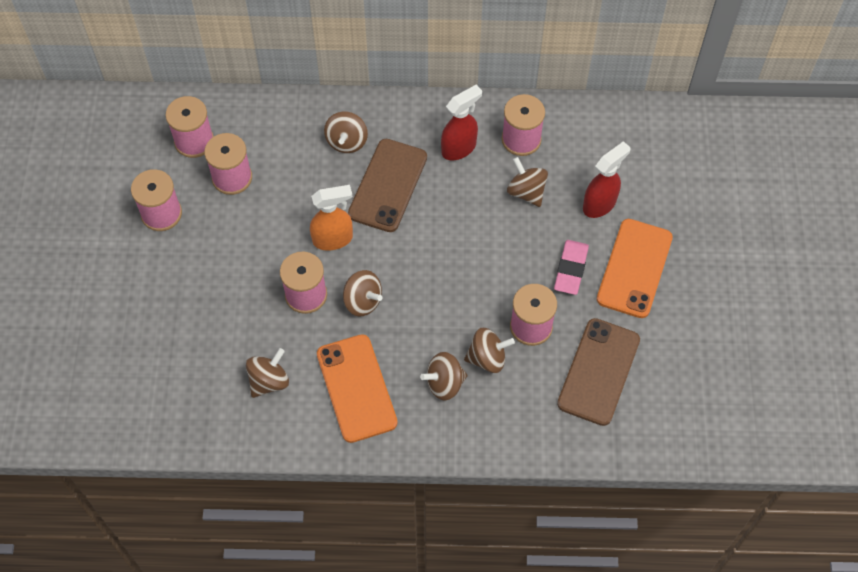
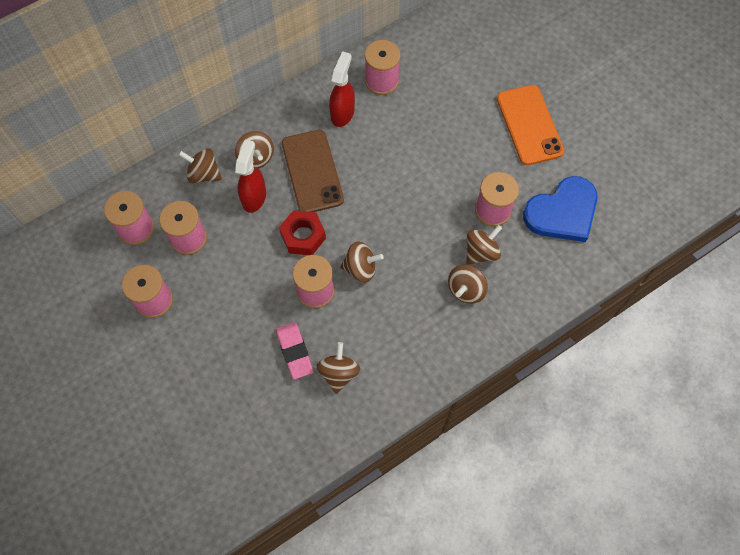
camera: 35 degrees left, 5 degrees up
(333, 239) = (303, 236): orange spray bottle -> red nut
(356, 388) = (407, 335): orange phone -> none
(526, 192) = (414, 116): brown spinning top -> brown spinning top (204, 174)
(571, 269) = (488, 152): pink eraser -> pink eraser (294, 351)
(599, 372) = (562, 212): brown phone -> blue heart
(600, 204) = (471, 94): red spray bottle -> red spray bottle (254, 197)

